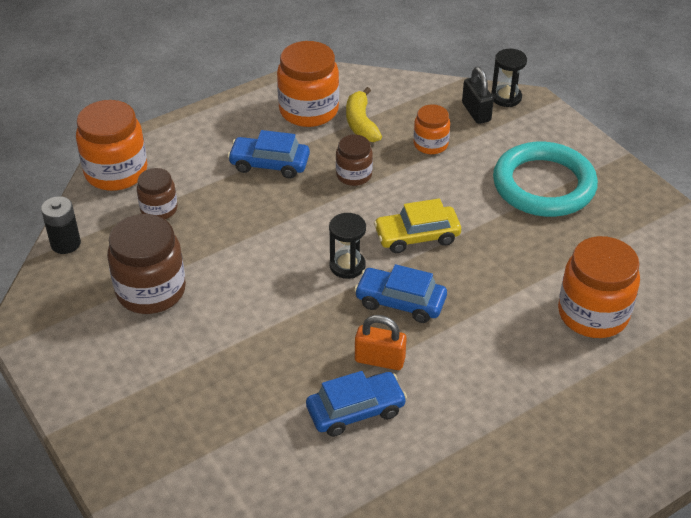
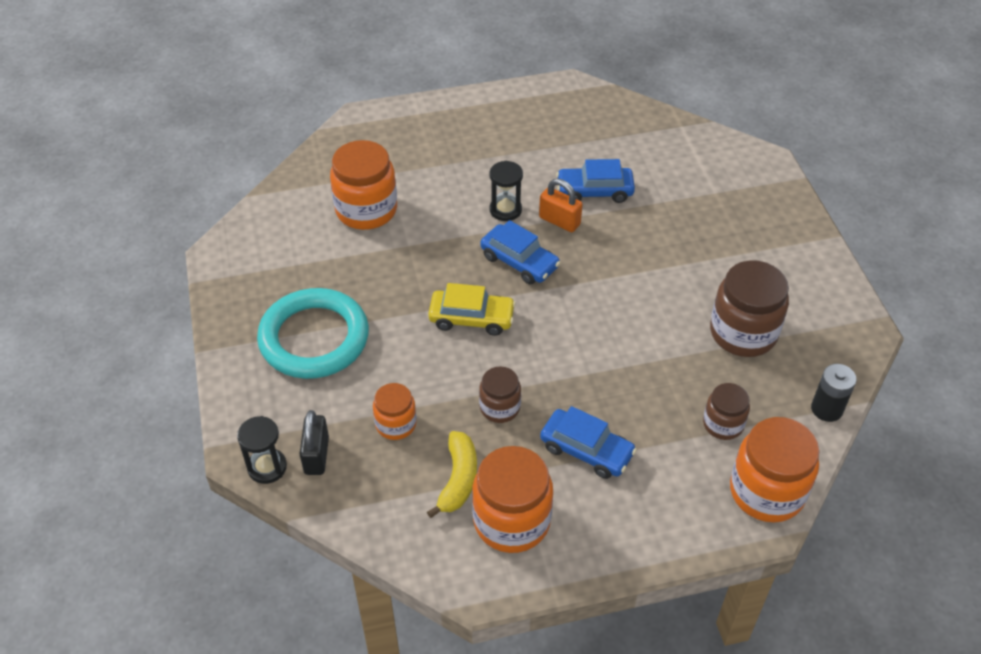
camera: 160 degrees left, 5 degrees up
(347, 266) = (551, 307): black hourglass -> black hourglass (505, 210)

